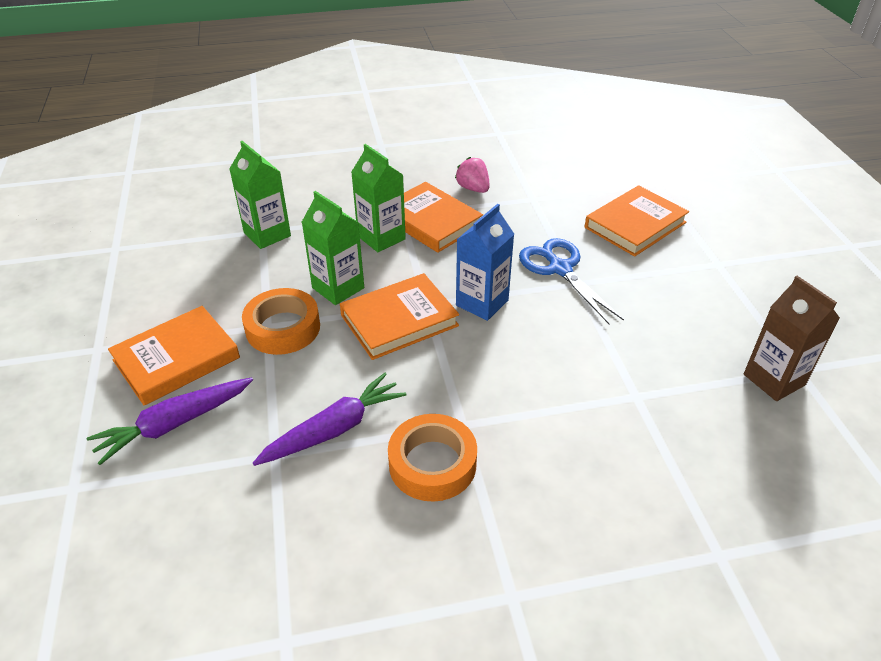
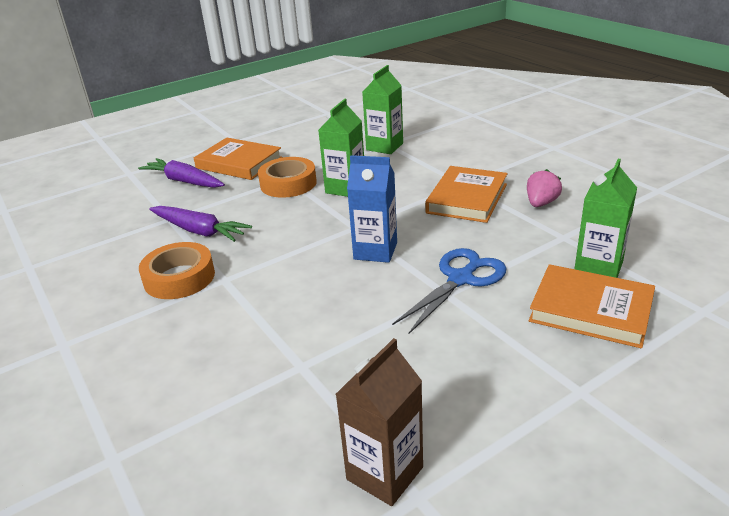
camera: 70 degrees right, 10 degrees down
(381, 238) = (422, 185): green carton -> green carton (598, 268)
(399, 320) = (326, 222): orange book -> none

